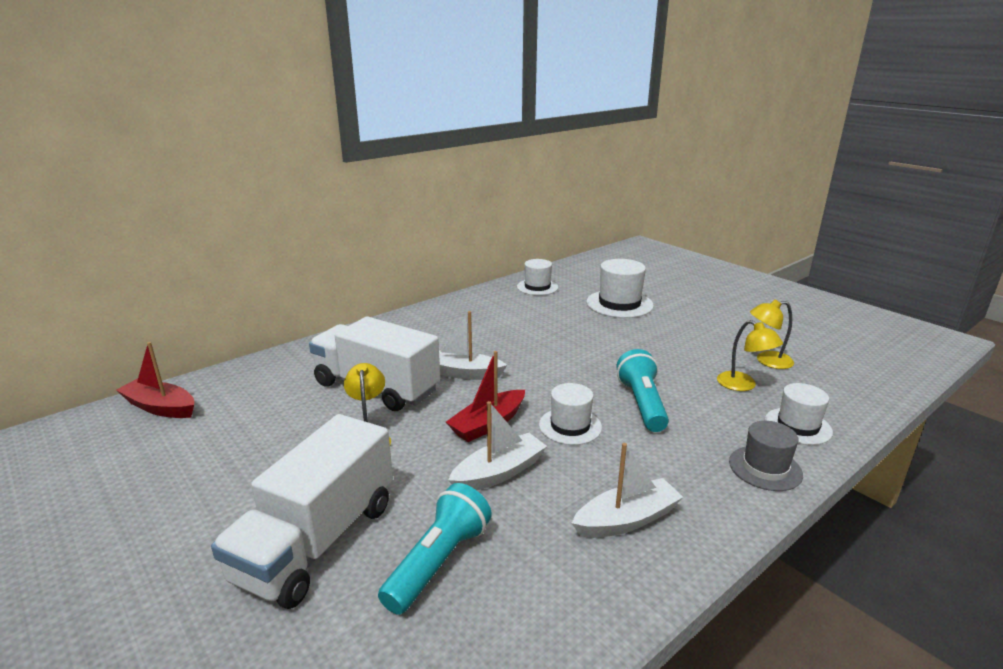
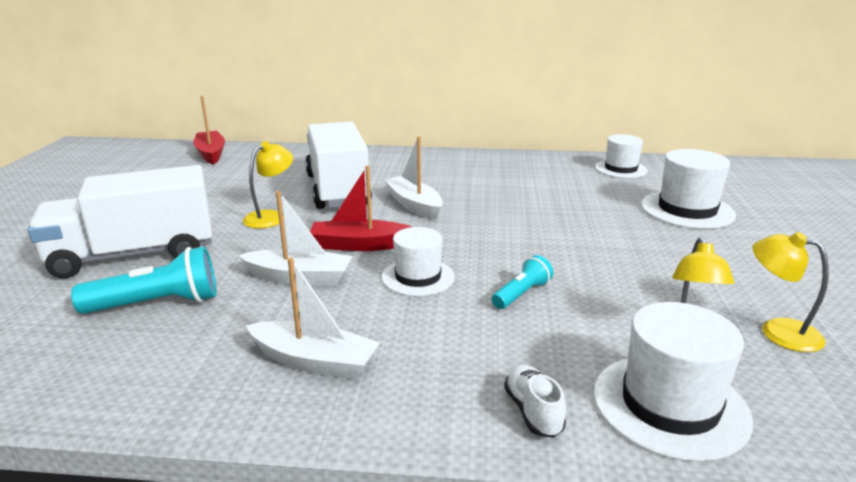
camera: 45 degrees right, 0 degrees up
(642, 404) = (521, 294): turquoise flashlight -> turquoise flashlight, size x0.59
(765, 468) = (533, 412): grey hat -> white shoe
(798, 426) = (670, 405): white hat -> white hat, size x1.50

